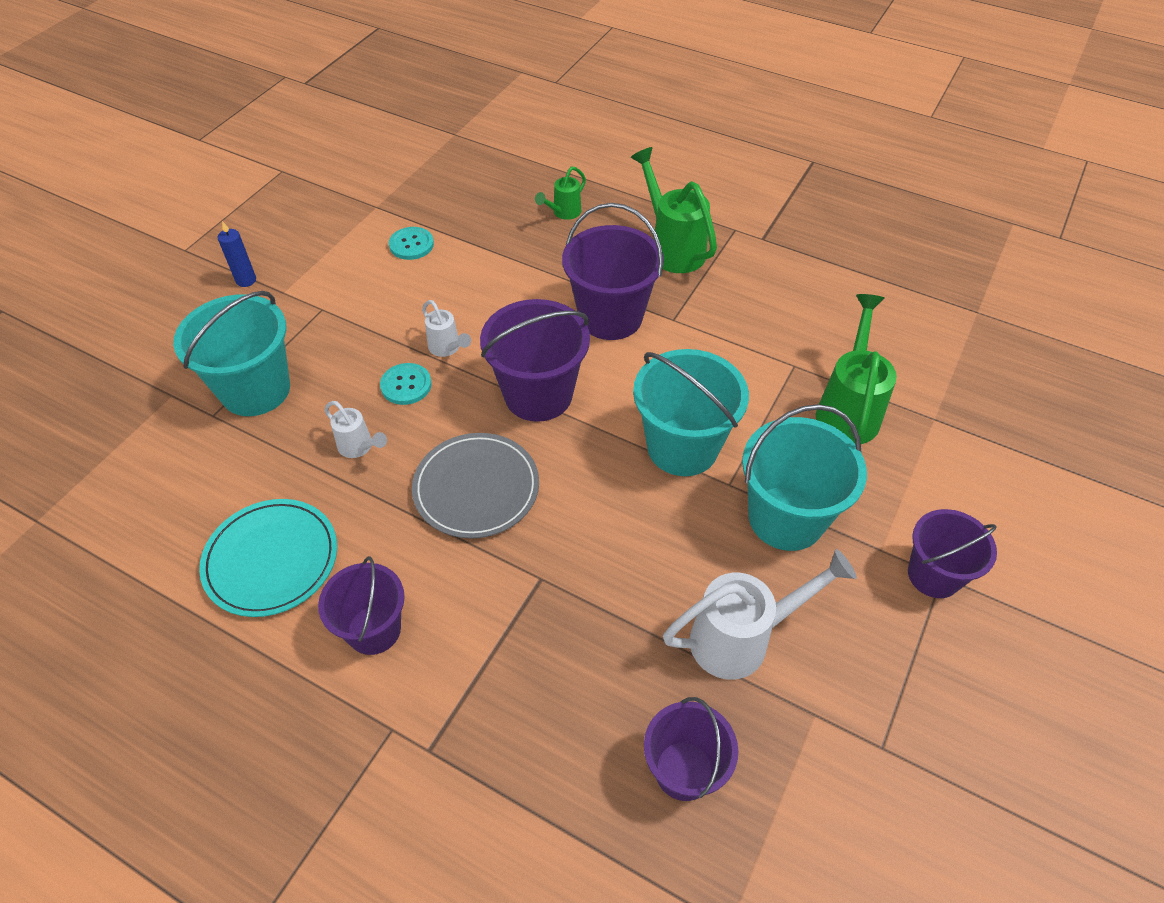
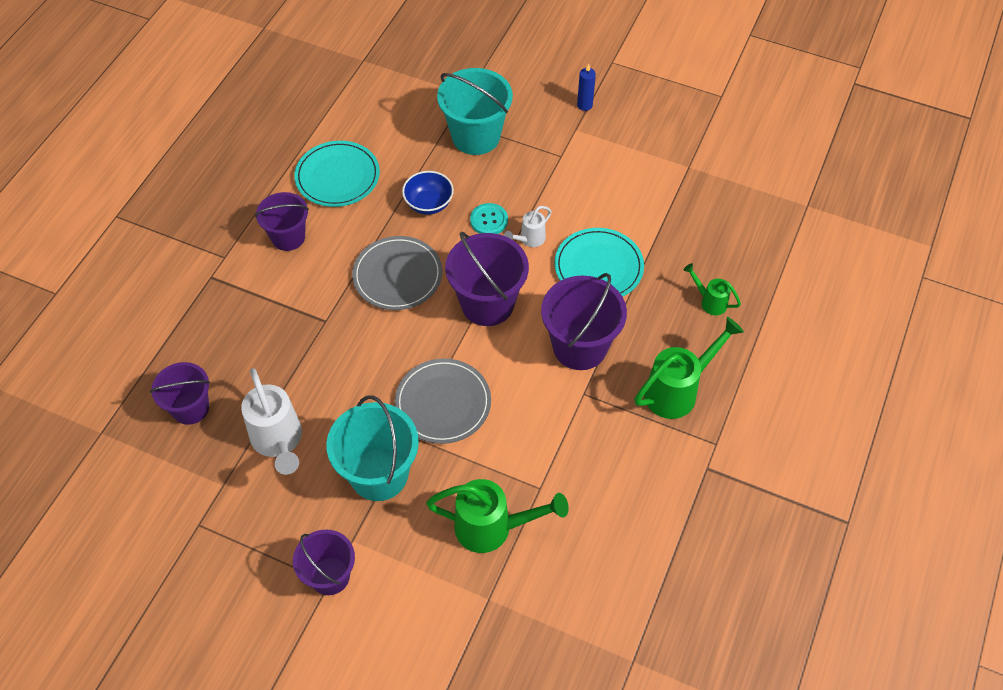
camera: 85 degrees right, 5 degrees up
(359, 447) = (429, 204): white watering can -> blue bowl
(411, 245) = (644, 198): turquoise button -> none
(501, 291) = (598, 267): none -> turquoise plate
(682, 447) = (443, 403): turquoise bucket -> grey plate

